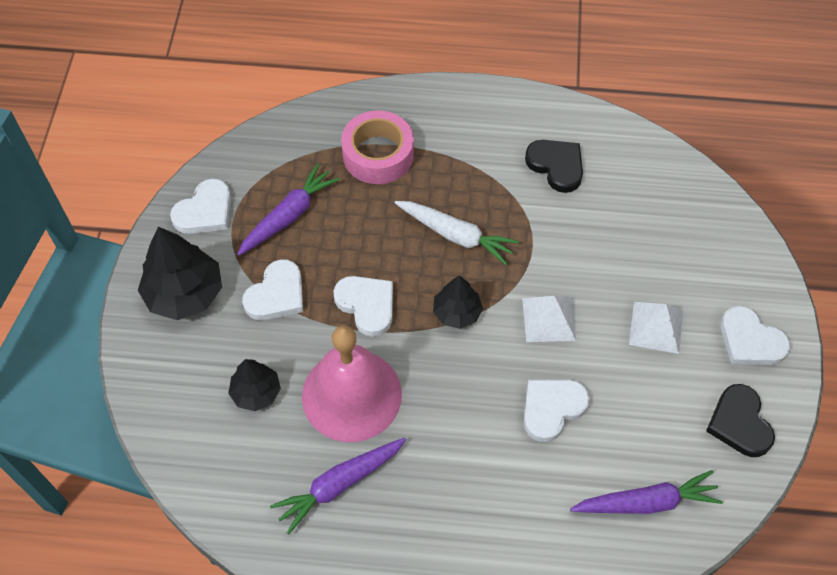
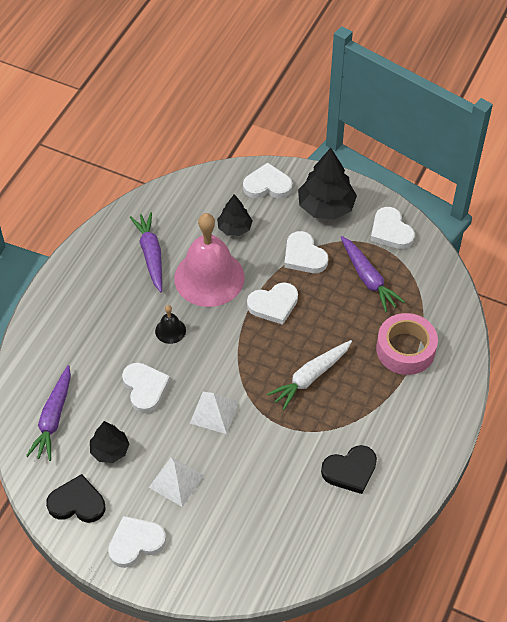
camera: 110 degrees right, 5 degrees down
(165, 376) = (267, 185): none -> white heart
(454, 411) = (170, 330): none -> black bell
(456, 312) = (245, 356): black tree -> black tree (110, 450)

